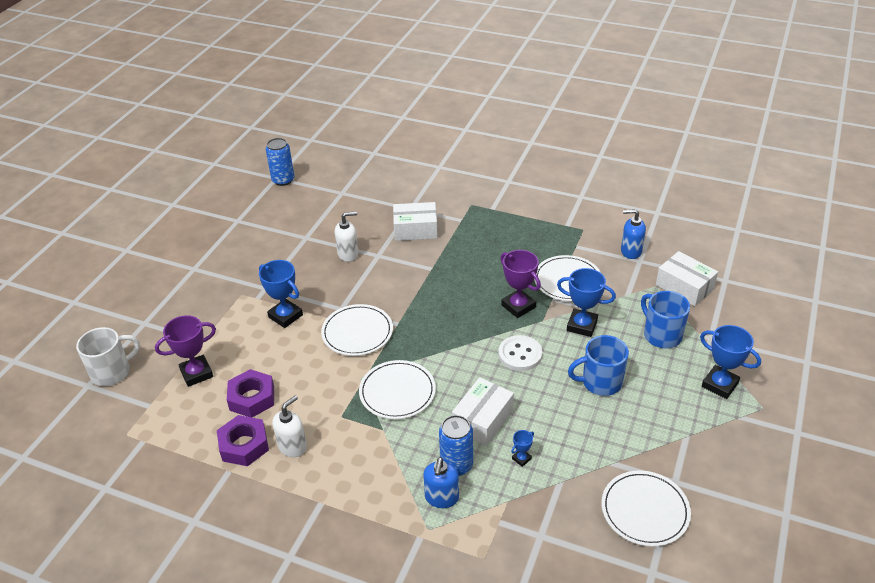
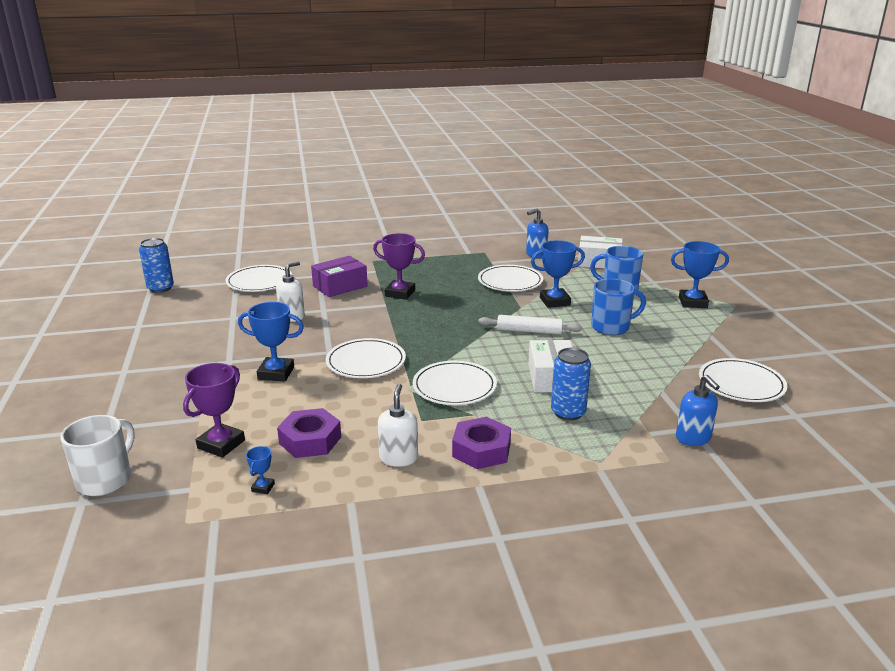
camera: 35 degrees left, 15 degrees down
(244, 445) = (344, 477): purple nut -> purple nut (481, 450)
(359, 199) = (259, 281): none -> white plate
(415, 230) = (340, 286): white box -> purple box
(441, 498) = (584, 437): blue soap dispenser -> blue soap dispenser (693, 438)
(518, 306) = (490, 305): purple trophy -> purple trophy (400, 293)
(520, 354) = (529, 331): white button -> white rolling pin
(521, 459) = (614, 389): blue trophy -> blue trophy (263, 487)
(600, 382) = (611, 327): blue mug -> blue mug turned 150 degrees counterclockwise

